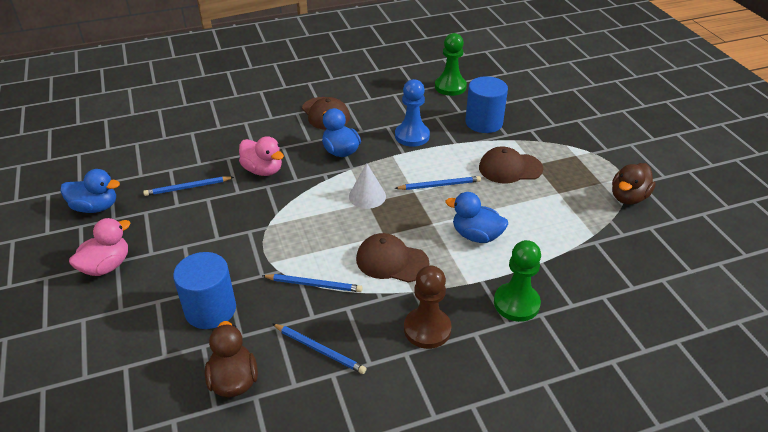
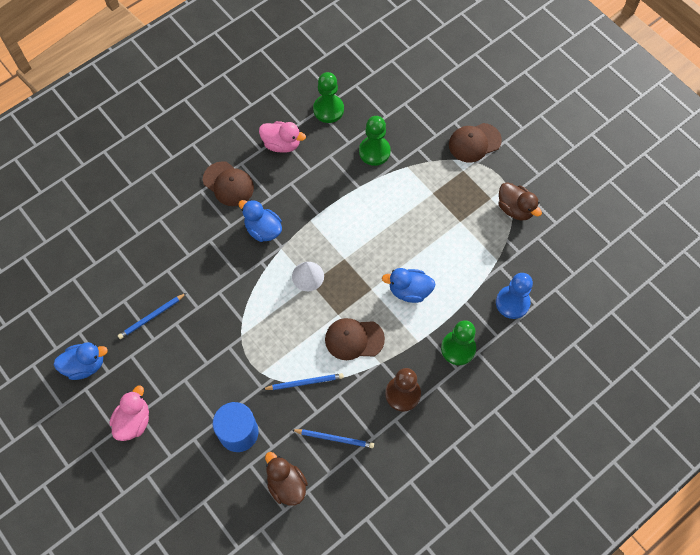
camera: 20 degrees left, 25 degrees up
(263, 170) = (206, 275): pink duck -> pink duck (282, 144)
(412, 136) = (318, 189): blue pawn -> blue pawn (512, 303)
(439, 185) = (362, 244): blue pencil -> none
(484, 122) = (374, 151): blue cylinder -> green pawn
(510, 168) = (413, 204): brown cap -> brown cap (474, 143)
(628, 197) = (515, 209): brown duck -> brown duck turned 60 degrees counterclockwise

